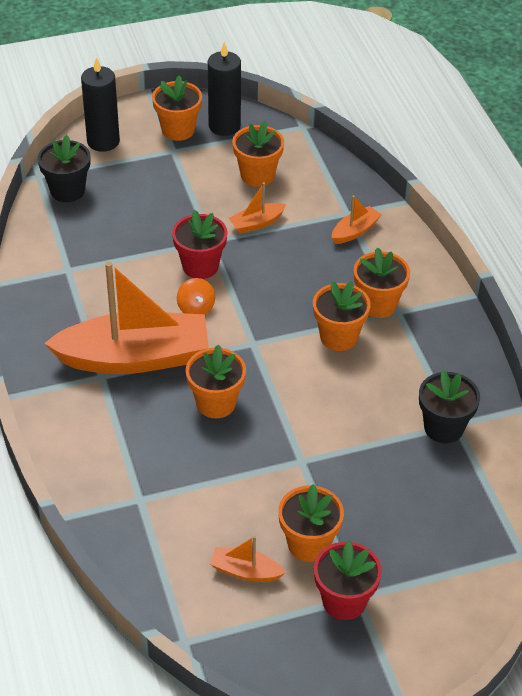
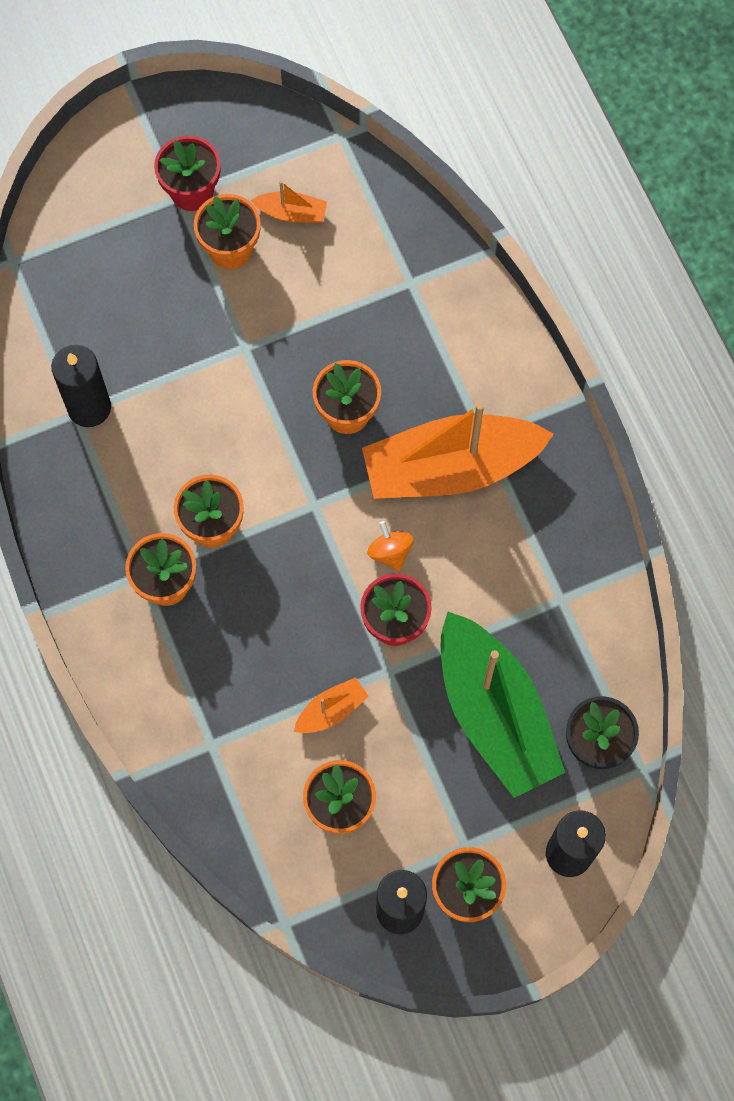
camera: 175 degrees right, 25 degrees up
(136, 212) = (494, 713): none -> green boat
(355, 231) = (200, 711): orange boat -> none
(443, 428) = (89, 407): black flower pot -> black candle

